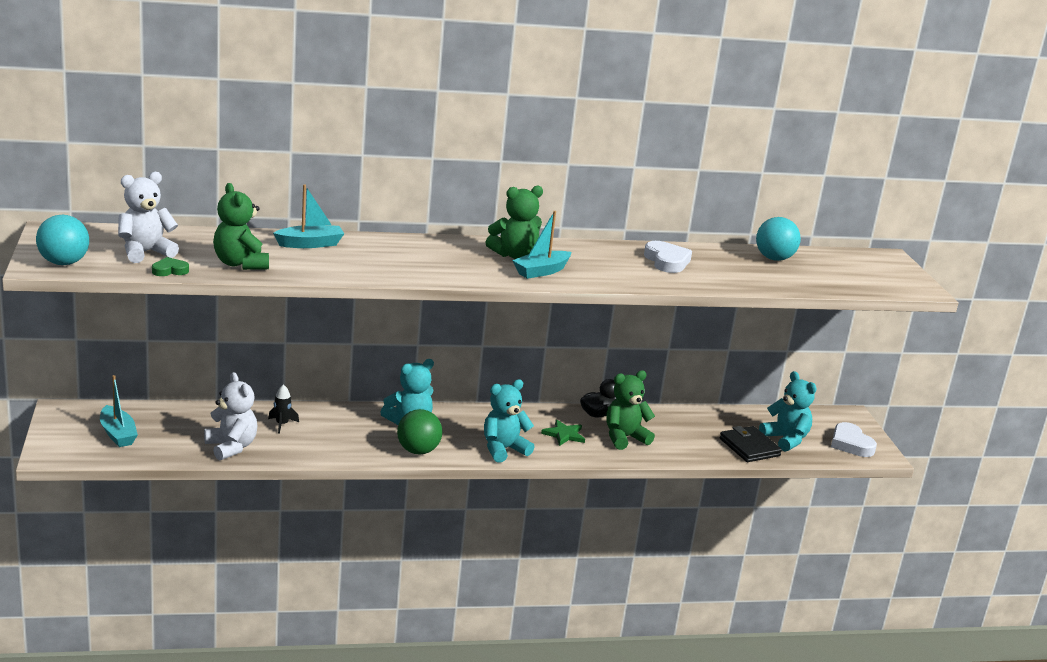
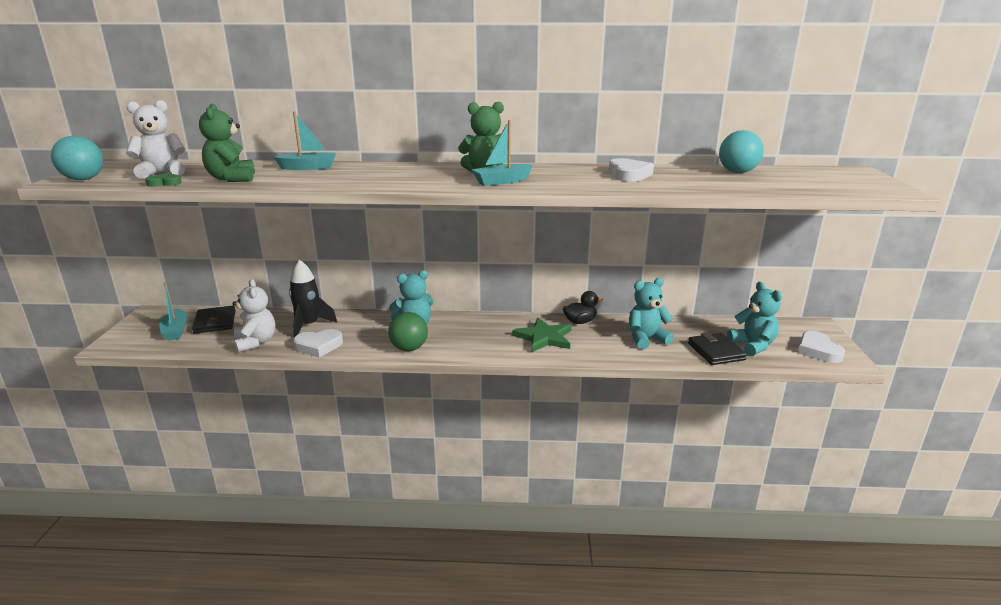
camera: 15 degrees right, 0 degrees up
(159, 422) = (215, 322): none -> black wallet
(282, 424) = (309, 325): black rocket -> black rocket, size x1.89
(311, 450) = (318, 346): none -> white heart
(503, 449) = (485, 349): turquoise teddy bear -> turquoise teddy bear (646, 339)
(564, 434) = (544, 337): green star -> green star, size x1.58
(624, 438) = (598, 341): green teddy bear -> none

